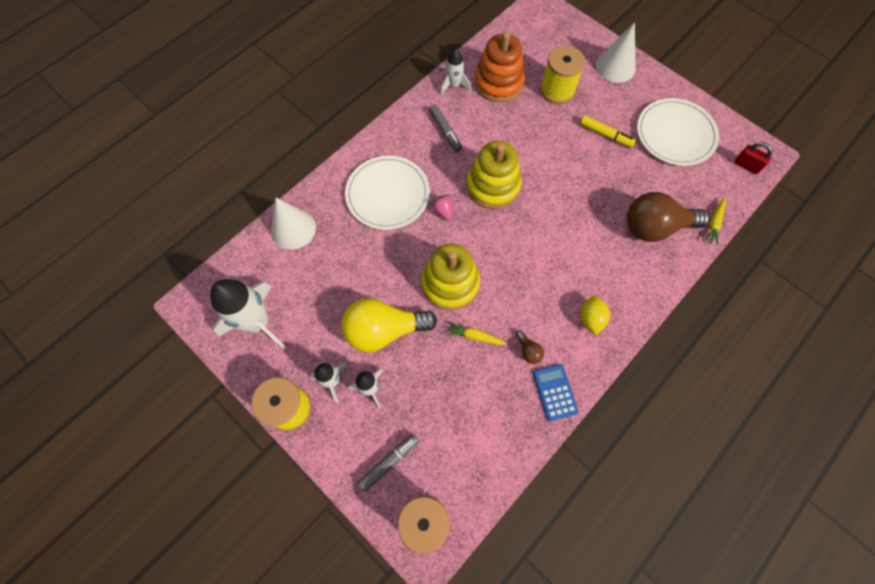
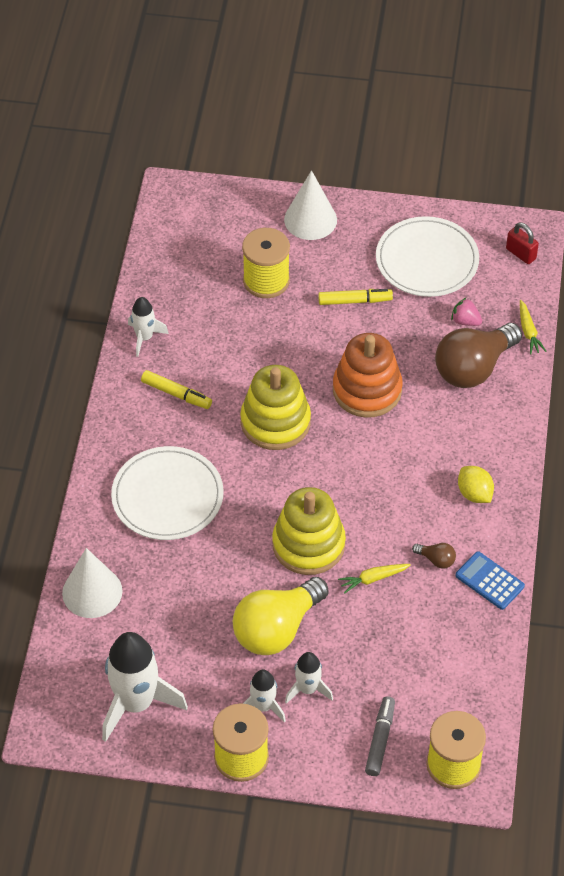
camera: 35 degrees left, 15 degrees down
(444, 211) = (243, 478): pink strawberry -> pink strawberry (465, 321)
(445, 131) = (176, 394): grey marker -> yellow marker
(498, 82) = (193, 307): orange stacking toy -> orange stacking toy (367, 390)
(746, 165) = (521, 254): red padlock -> red padlock turned 45 degrees clockwise

